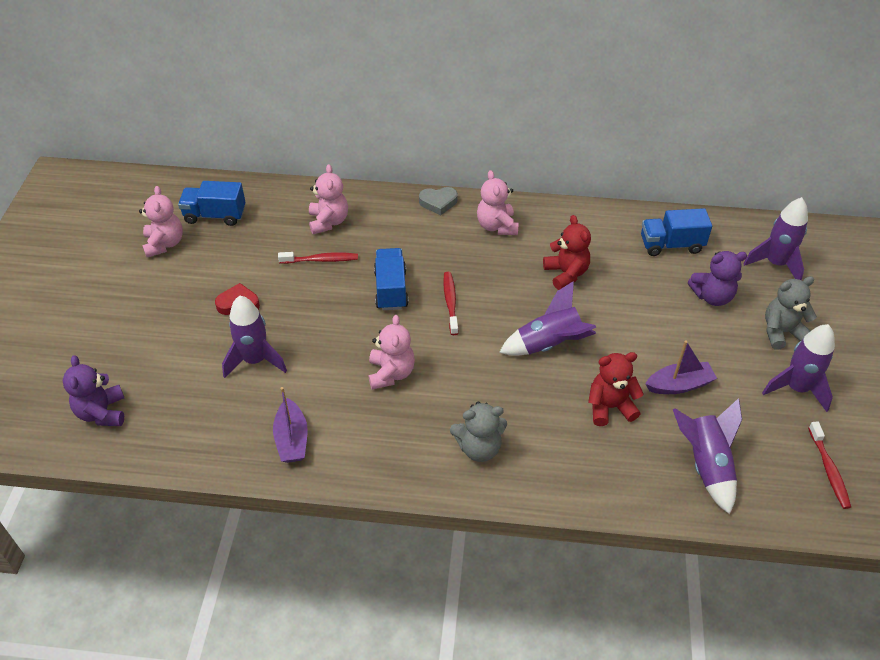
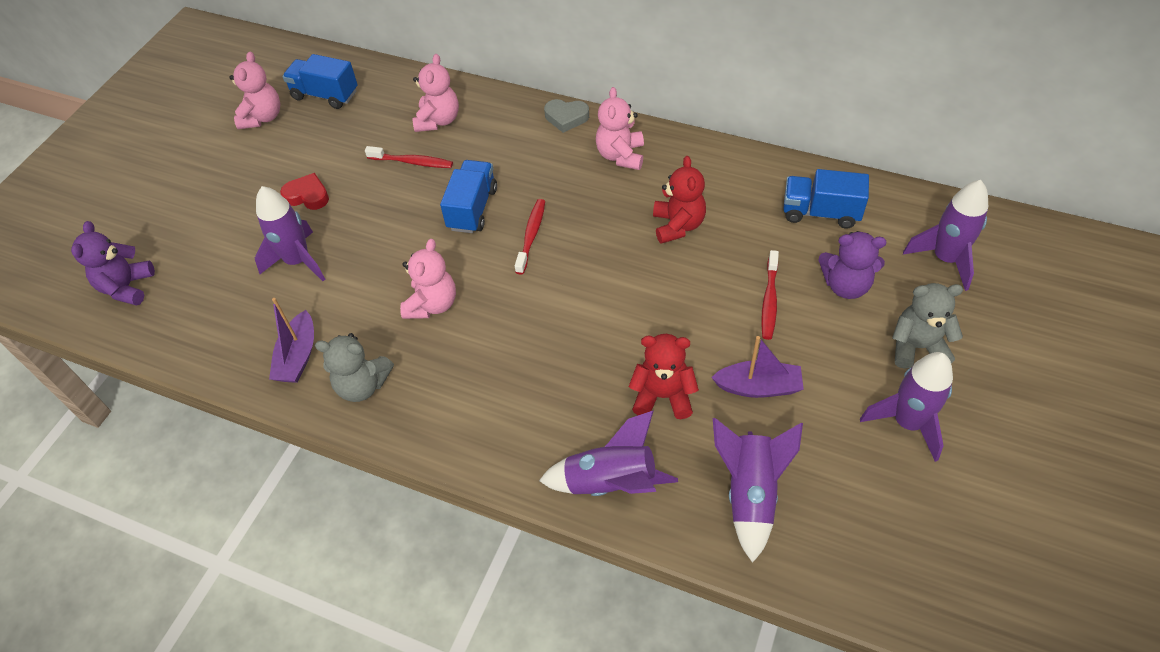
camera: 20 degrees right, 5 degrees up
(479, 448) = (492, 411): grey teddy bear -> grey teddy bear (362, 385)
(549, 344) = (622, 306): purple rocket -> purple rocket (610, 482)
(829, 470) = (907, 537): red toothbrush -> red toothbrush (769, 300)

